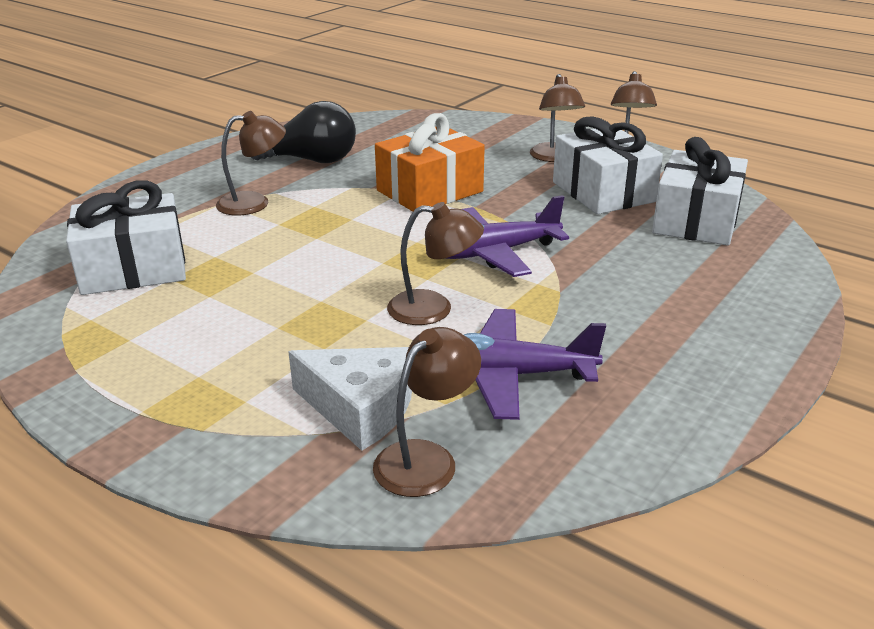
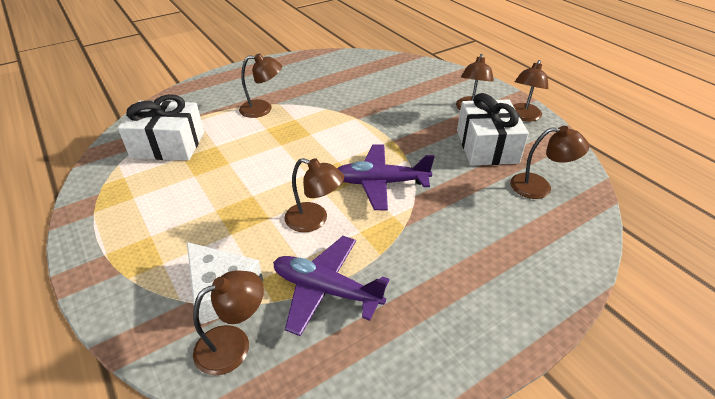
camera: 20 degrees right, 10 degrees up
(310, 160) = (315, 82): black light bulb -> none
(430, 191) = (371, 122): orange gift -> none
(696, 220) = (539, 187): white gift -> brown lamp

